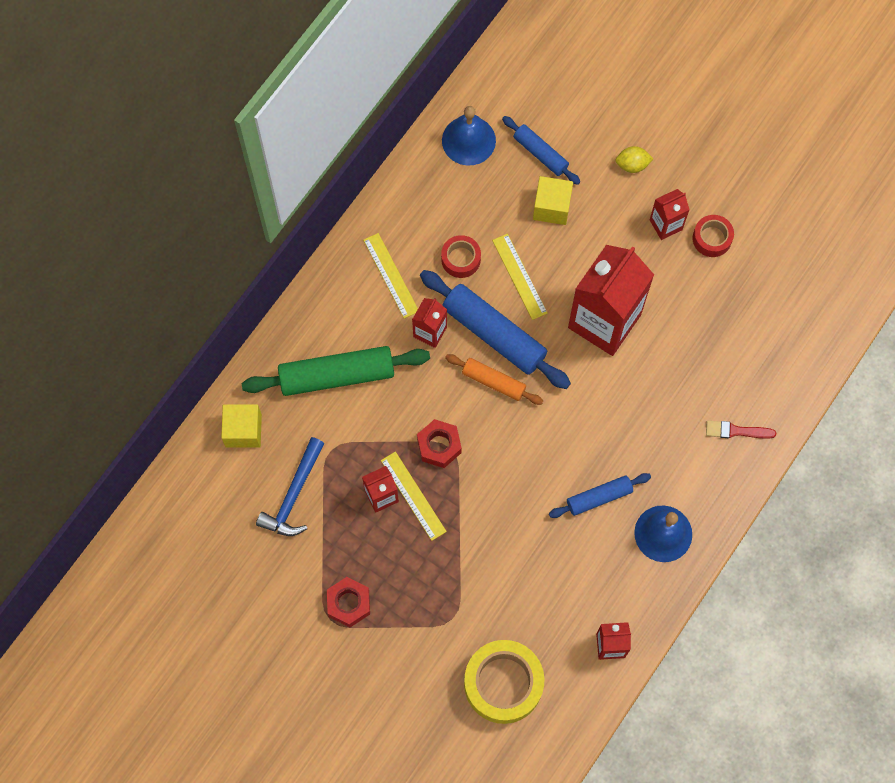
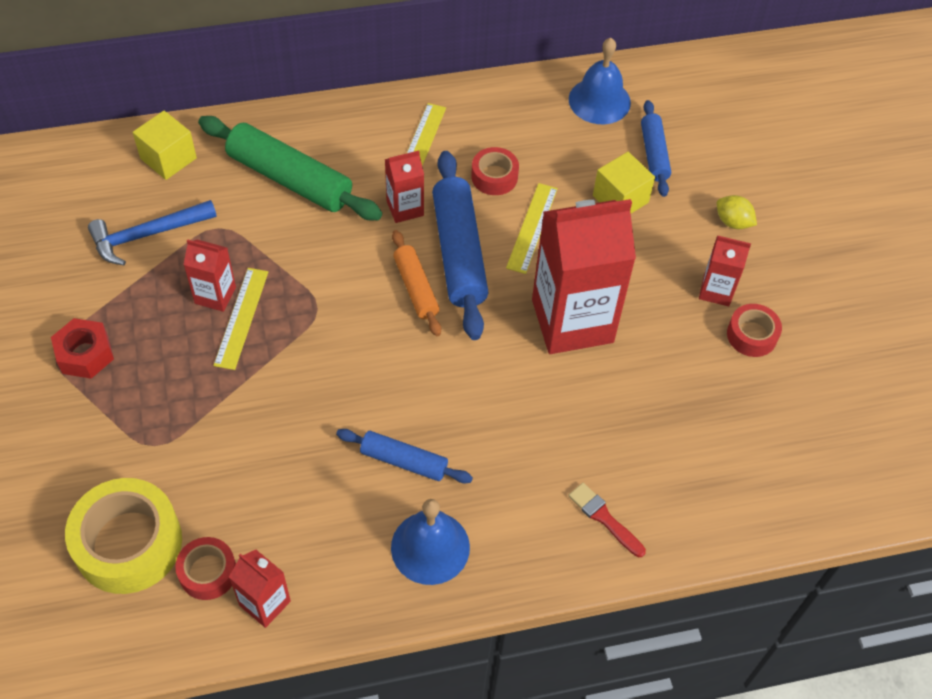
camera: 40 degrees right, 15 degrees down
(439, 446) = (310, 298): red nut -> none
(563, 658) = (208, 572): none -> red tape

